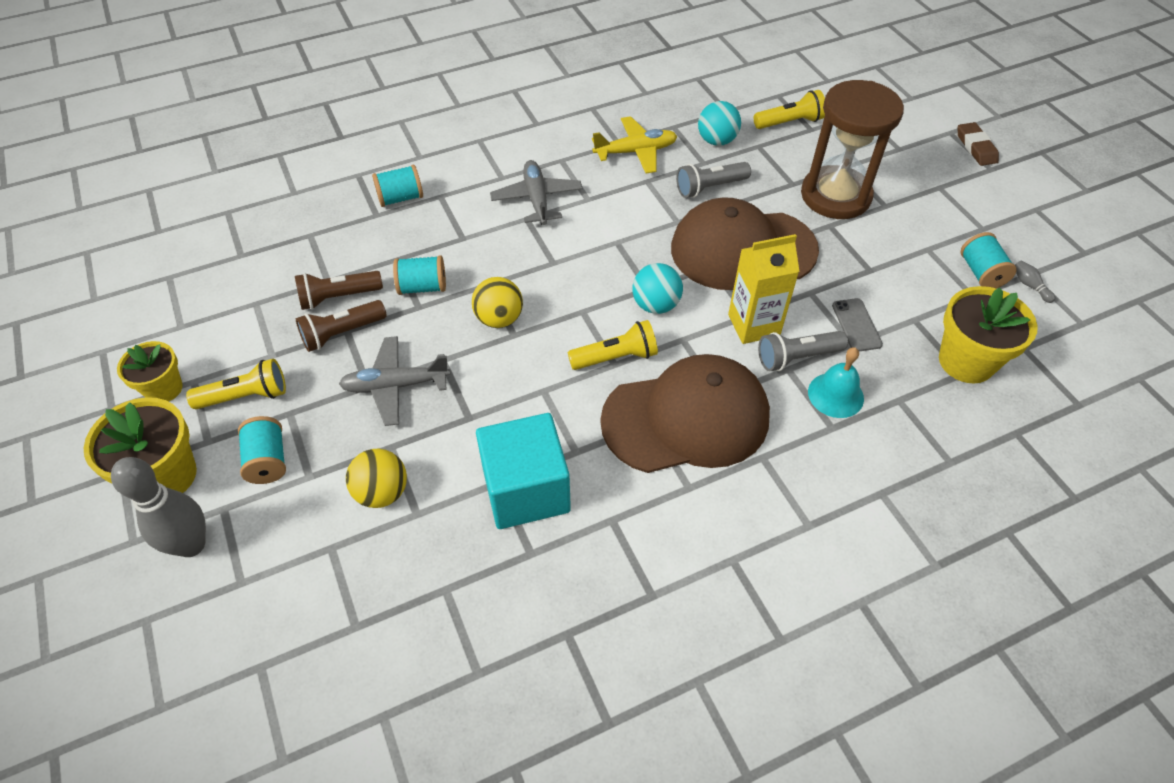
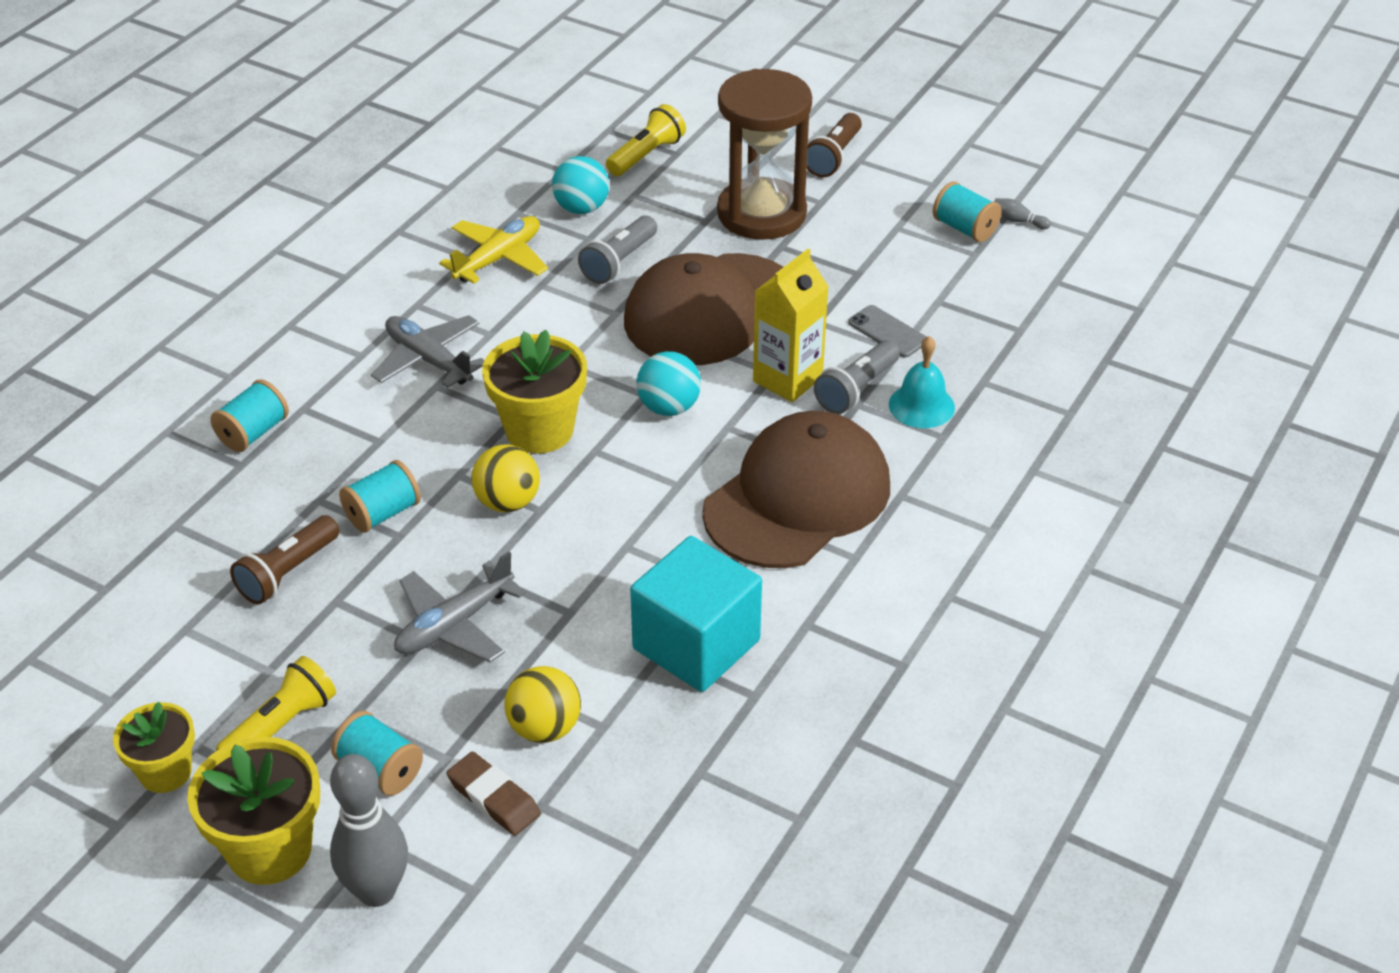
camera: 35 degrees left, 10 degrees down
(342, 333) = (333, 606): brown flashlight -> brown flashlight (833, 157)
(616, 357) = (673, 478): yellow flashlight -> none
(966, 361) = (1015, 318): yellow flower pot -> yellow flower pot (539, 430)
(975, 147) = (863, 104): brown eraser -> brown eraser (493, 798)

